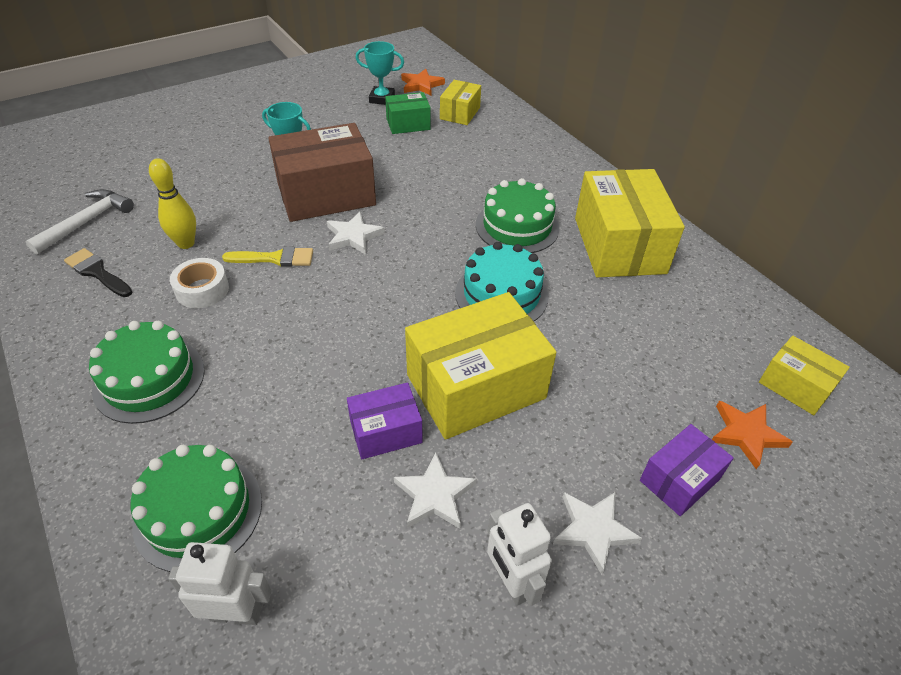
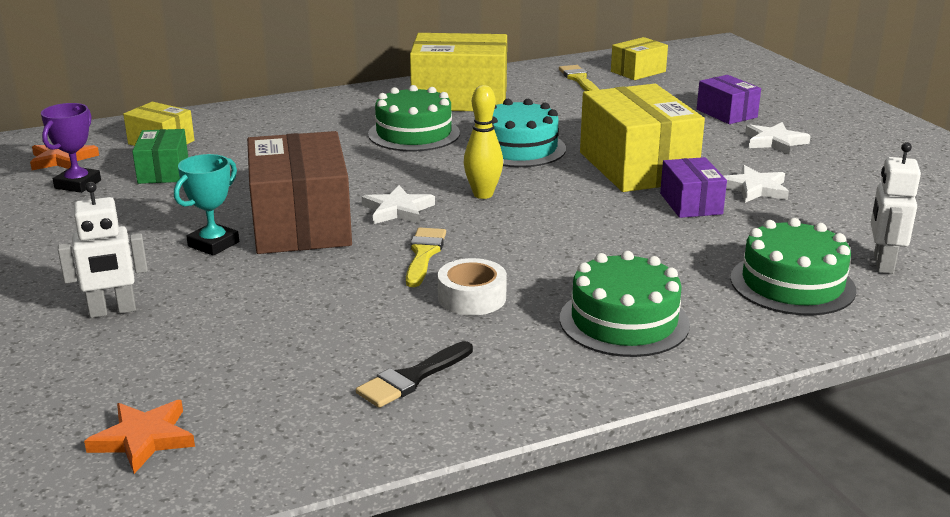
camera: 80 degrees left, 20 degrees down
(87, 222) = (276, 402): white hammer -> none
(186, 243) = (369, 314): yellow bowling pin -> yellow bowling pin (483, 194)
(382, 99) = (78, 184): turquoise trophy -> purple trophy
(511, 582) = (823, 169): white robot -> white robot (112, 311)
(730, 331) = (579, 79): none -> yellow brush
(746, 434) = (683, 90): orange star -> orange star (143, 439)

